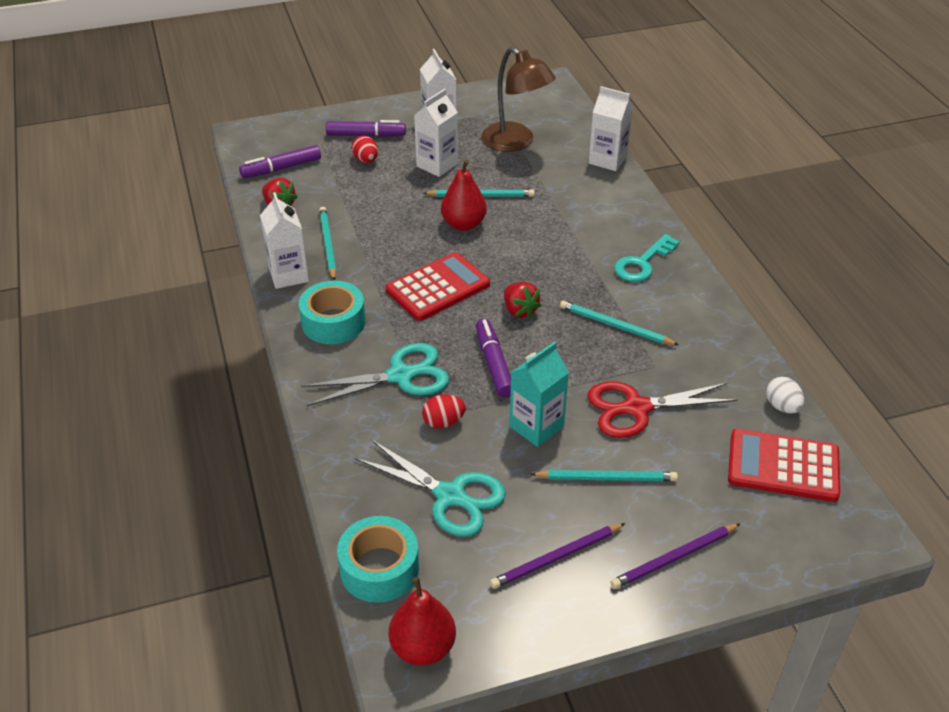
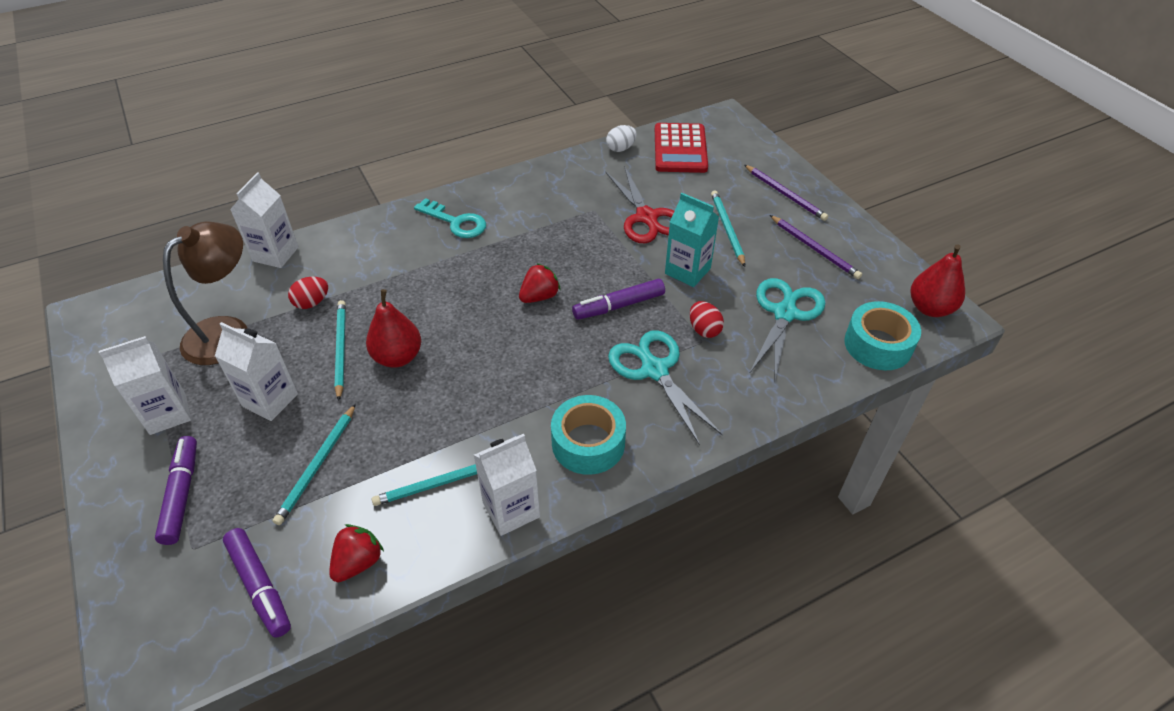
camera: 100 degrees left, 5 degrees up
(366, 160) = (249, 480): red egg -> red egg (312, 303)
(438, 287) = (513, 362): red calculator -> none
(615, 326) = (548, 234): turquoise pencil -> turquoise pencil (317, 465)

